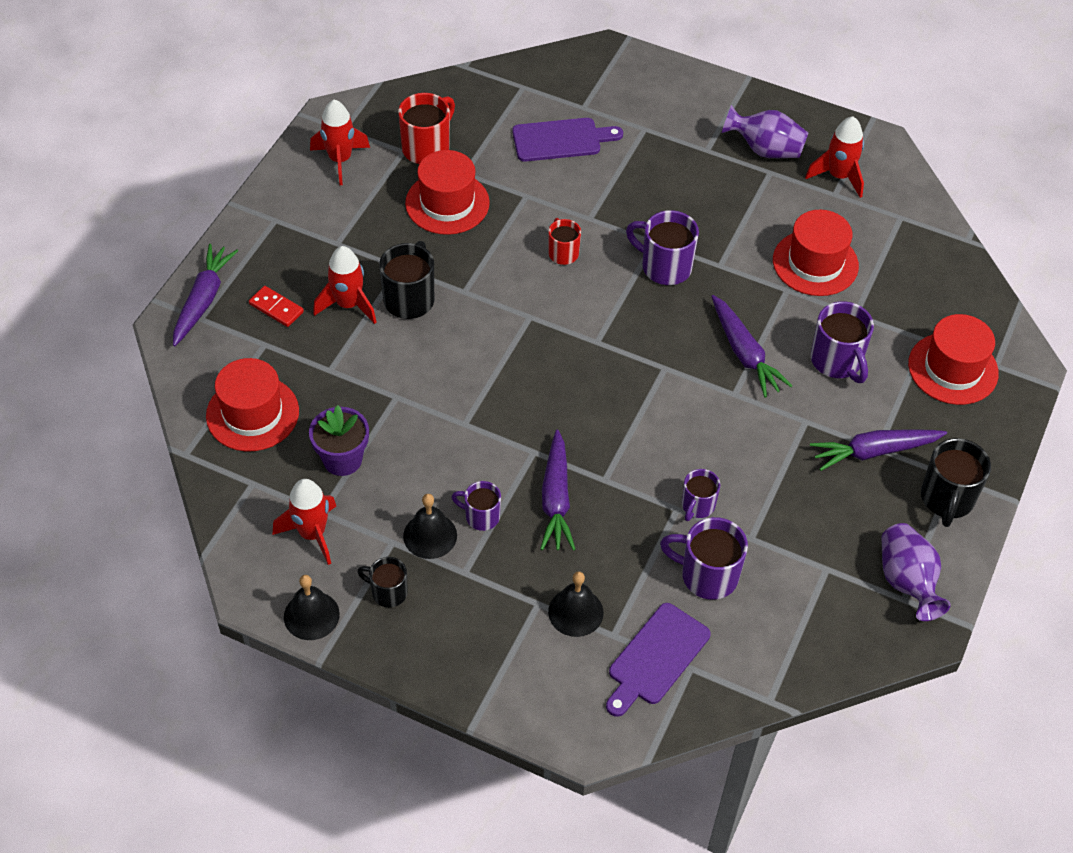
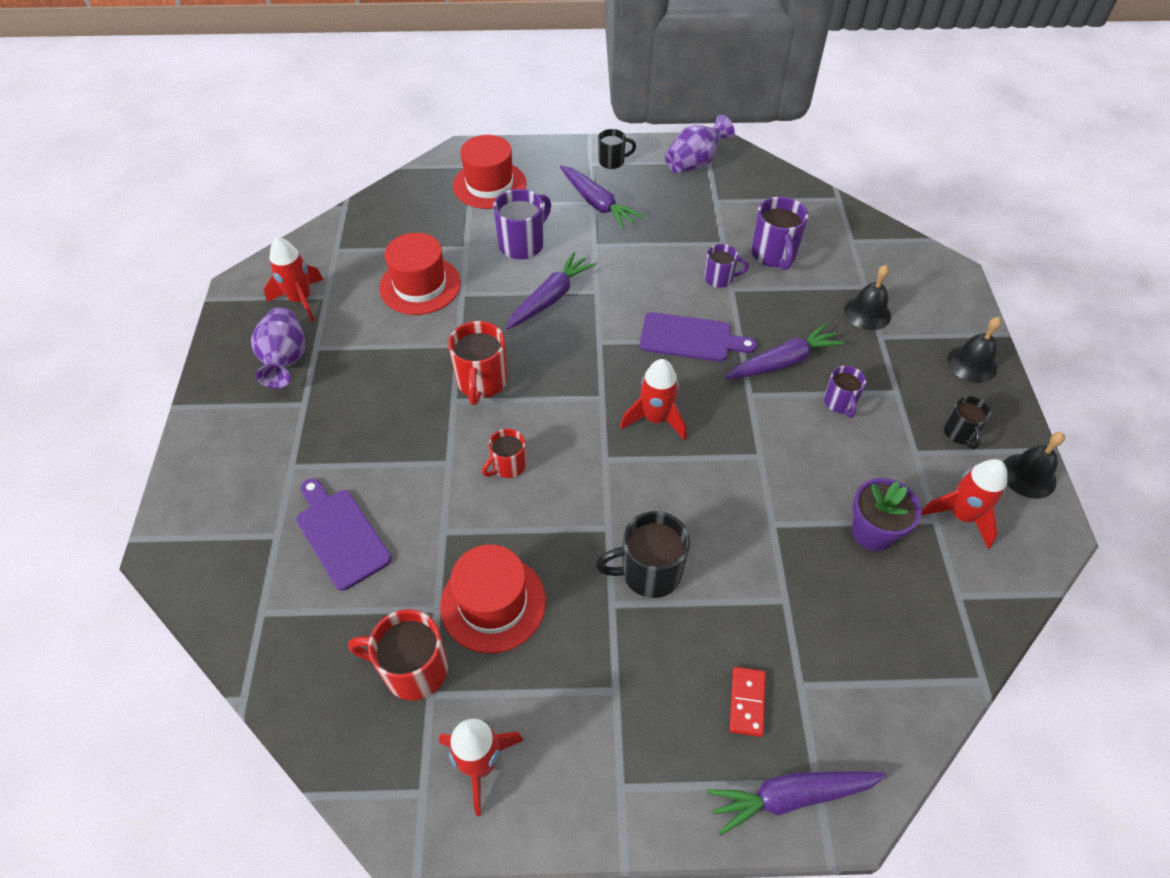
camera: 115 degrees left, 0 degrees up
(252, 413) = (889, 643): red hat -> none
(348, 305) = (694, 628): red rocket -> red rocket (655, 419)
(430, 535) = (886, 429): black bell -> black bell (972, 364)
(656, 658) = (861, 259): purple cutting board -> purple cutting board (690, 338)
(664, 267) = (482, 382): purple mug -> red mug
(947, 499) = (612, 161): black mug -> black mug, size x0.62

